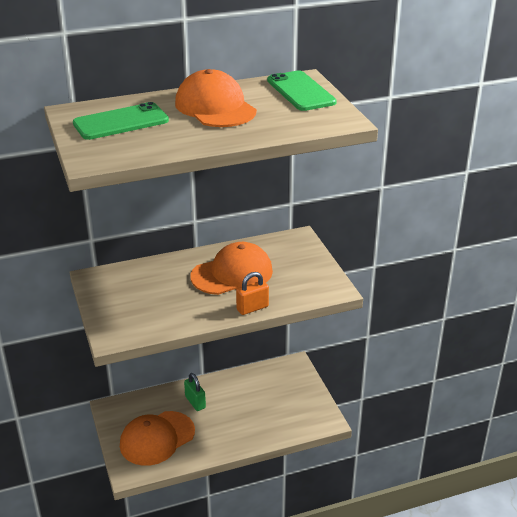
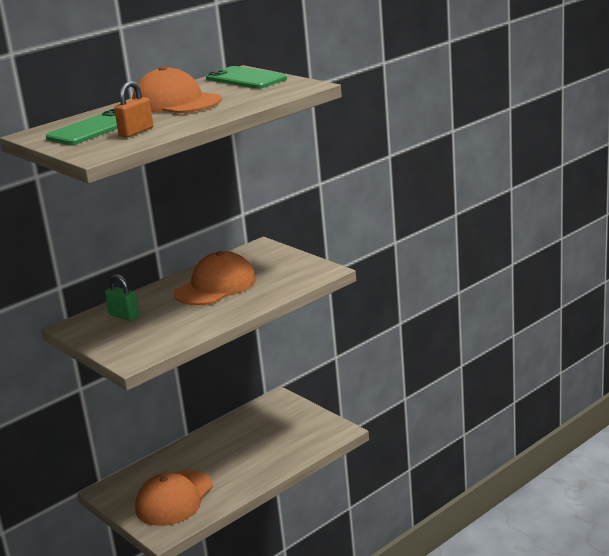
camera: 20 degrees left, 10 degrees down
(195, 402) = (195, 458): green padlock -> green padlock (124, 316)
(252, 308) = (256, 303): orange padlock -> orange padlock (136, 132)

